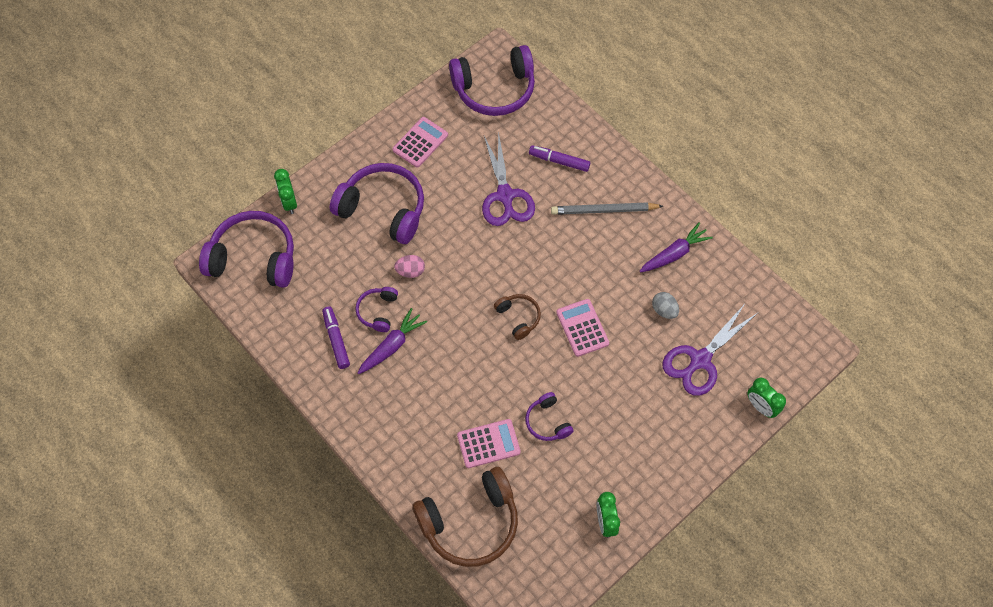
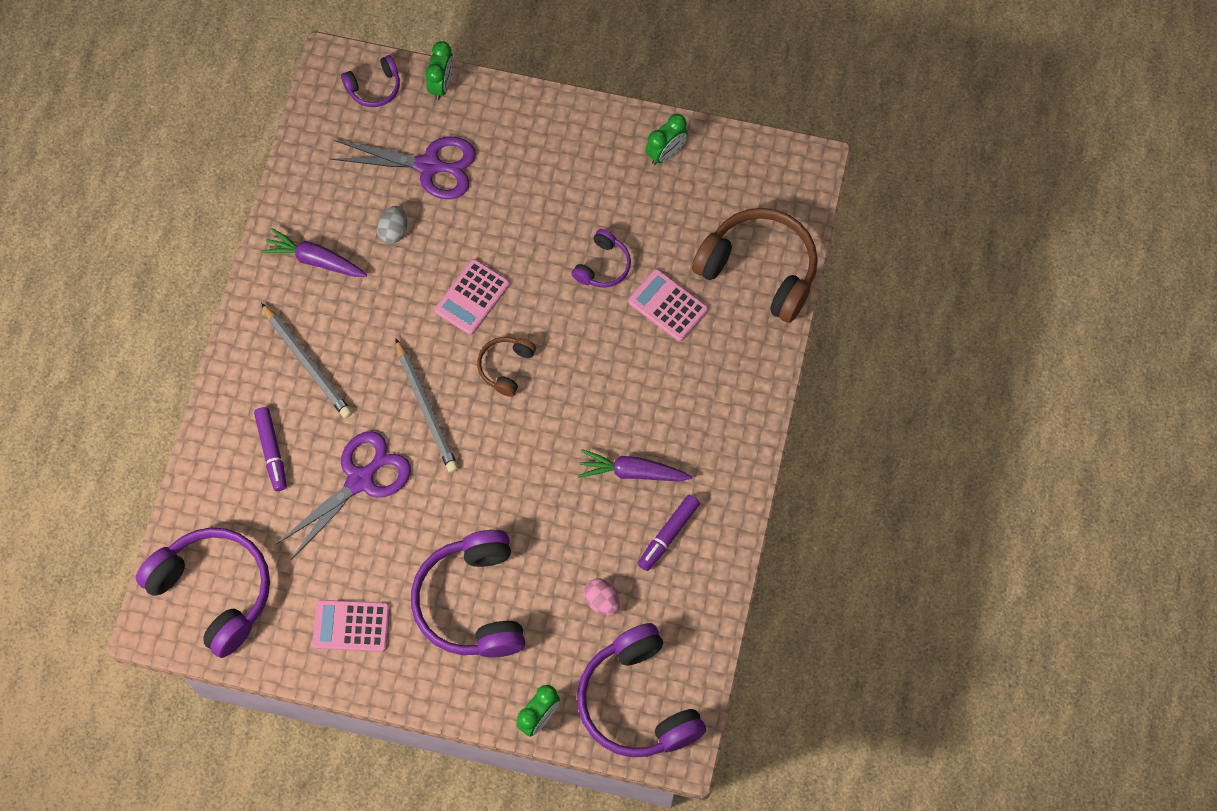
camera: 125 degrees left, 5 degrees up
(378, 311) = (603, 516): purple headphones -> purple headphones (374, 87)
(410, 271) = (530, 516): pink egg -> pink egg (602, 601)
(524, 256) = (426, 408): none -> grey pencil

